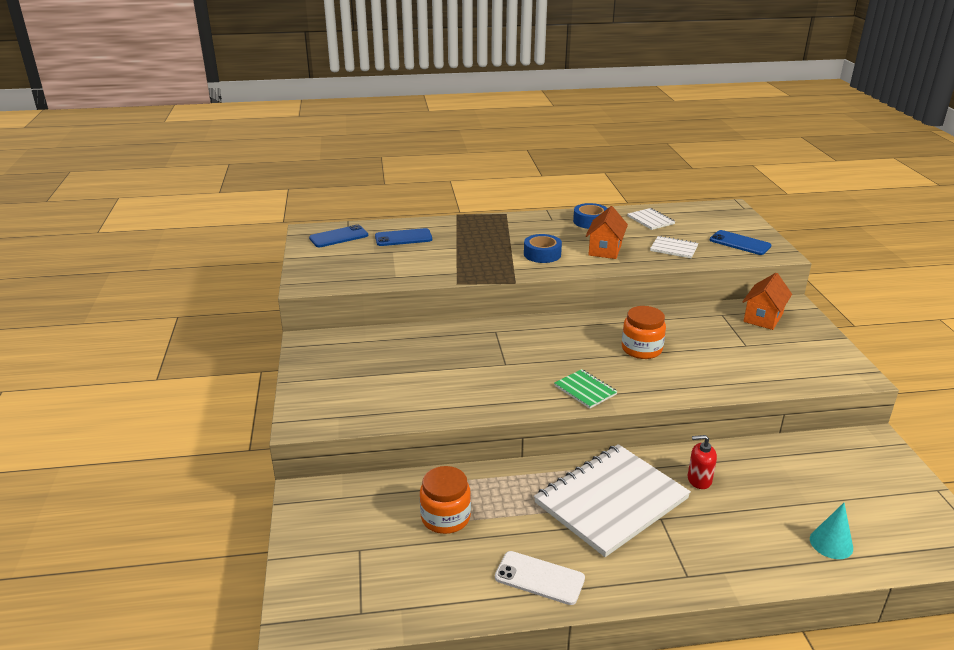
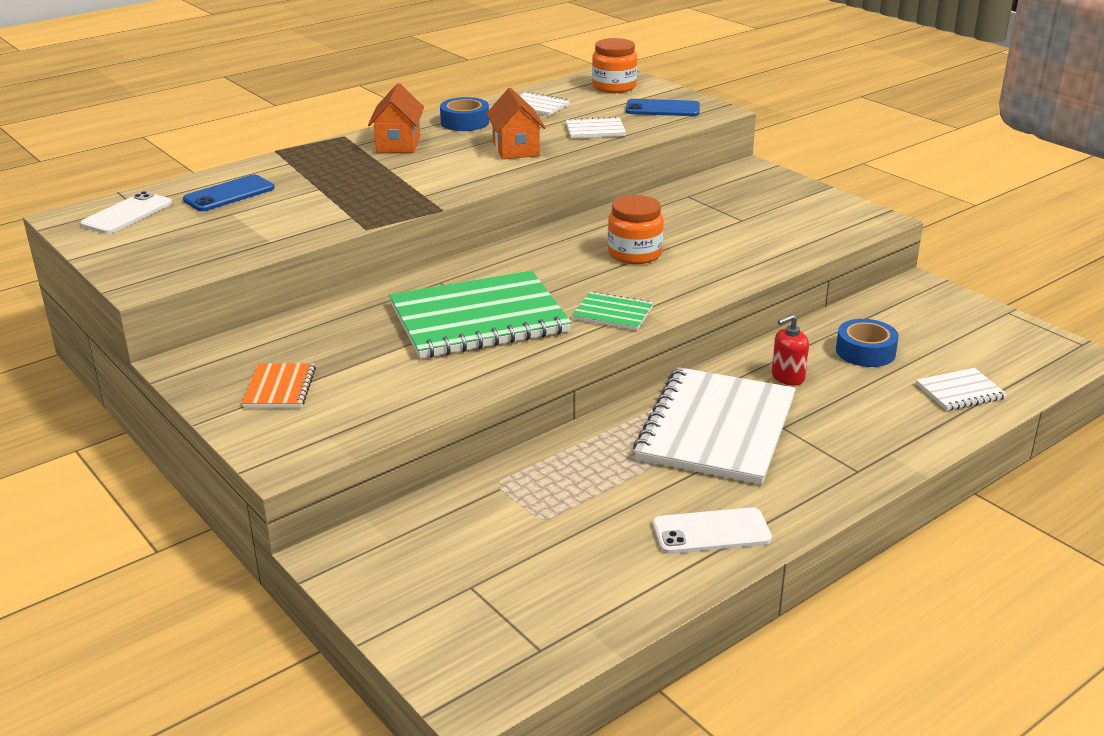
camera: 30 degrees left, 0 degrees up
(339, 237) = (127, 214): blue phone -> white phone
(341, 374) = (280, 388): none -> orange notebook
(445, 517) = (545, 513): orange jar -> orange jar (614, 87)
(495, 365) = (478, 319): none -> green notebook
(542, 254) = (443, 171): blue tape -> blue tape (865, 351)
(763, 318) = (733, 188): orange house -> orange house (398, 144)
(831, 543) = (960, 391): turquoise cone -> white notebook

